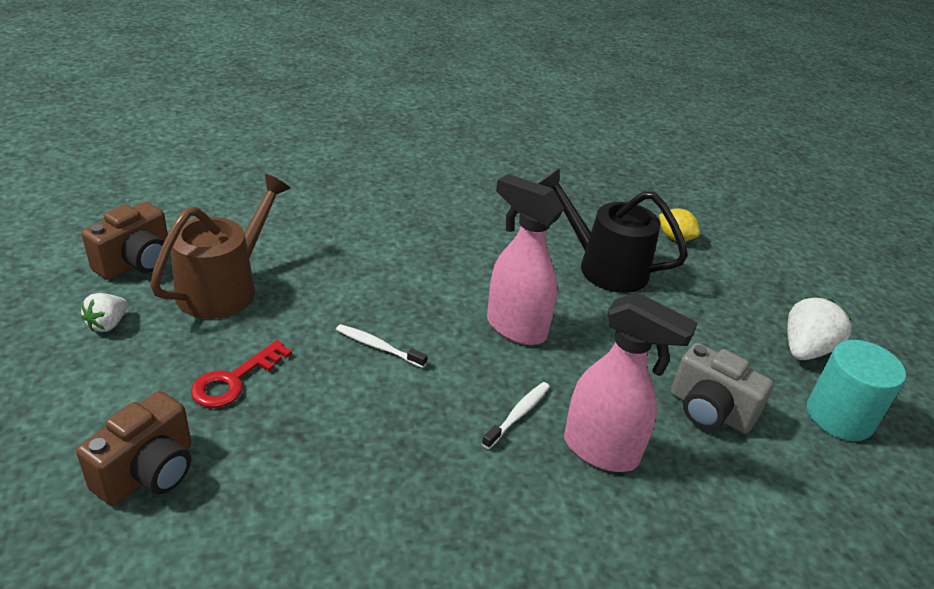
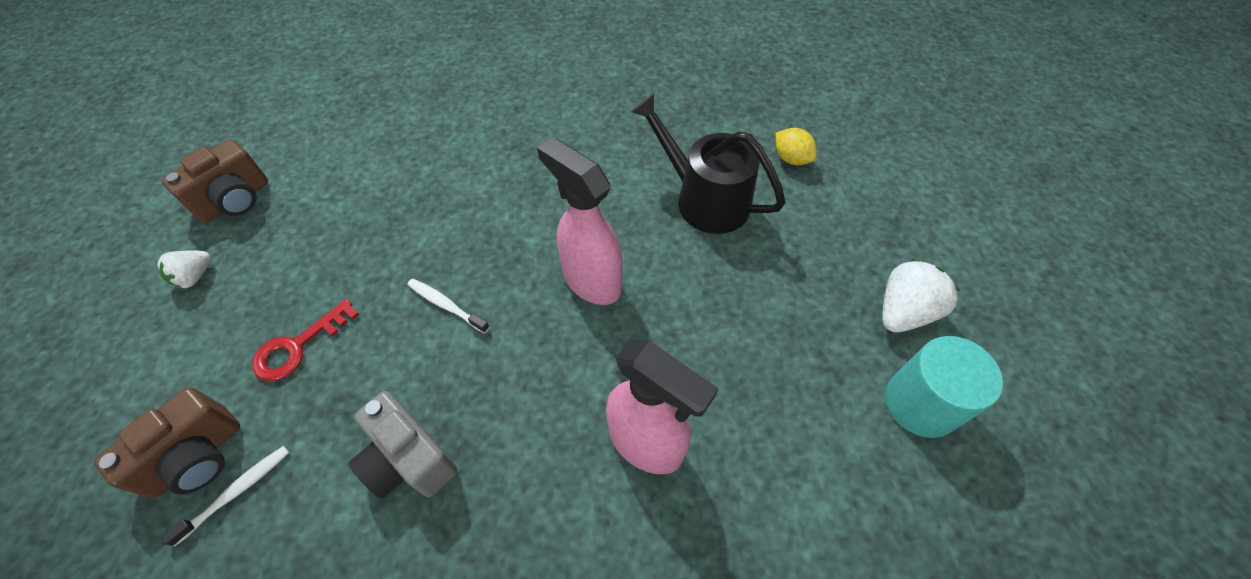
camera: 10 degrees right, 20 degrees up
(224, 287) = (311, 230): brown watering can -> none
(518, 414) = (569, 394): white toothbrush -> white toothbrush (236, 492)
(709, 411) = (775, 393): grey camera -> grey camera (409, 459)

